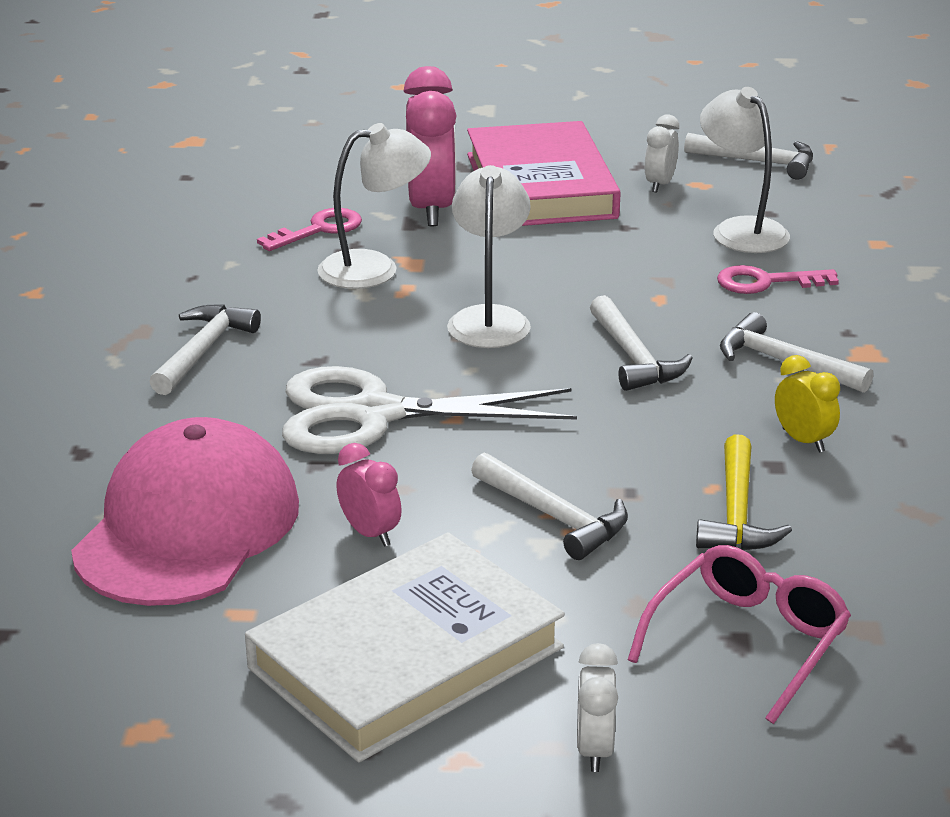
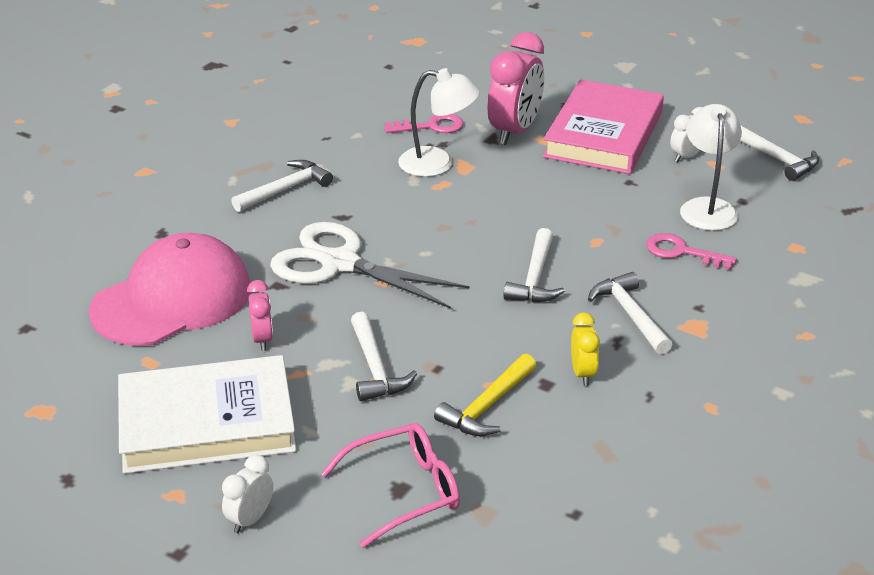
camera: 30 degrees right, 5 degrees up
(489, 319) = (472, 221): white lamp -> none

